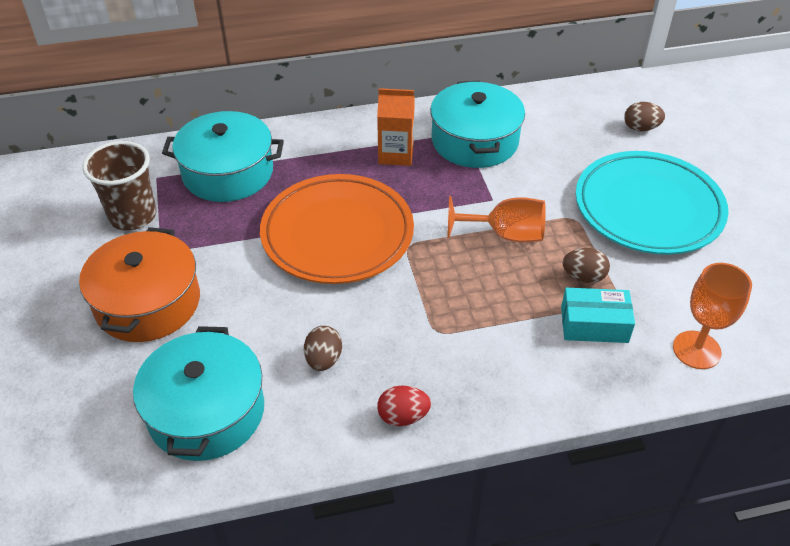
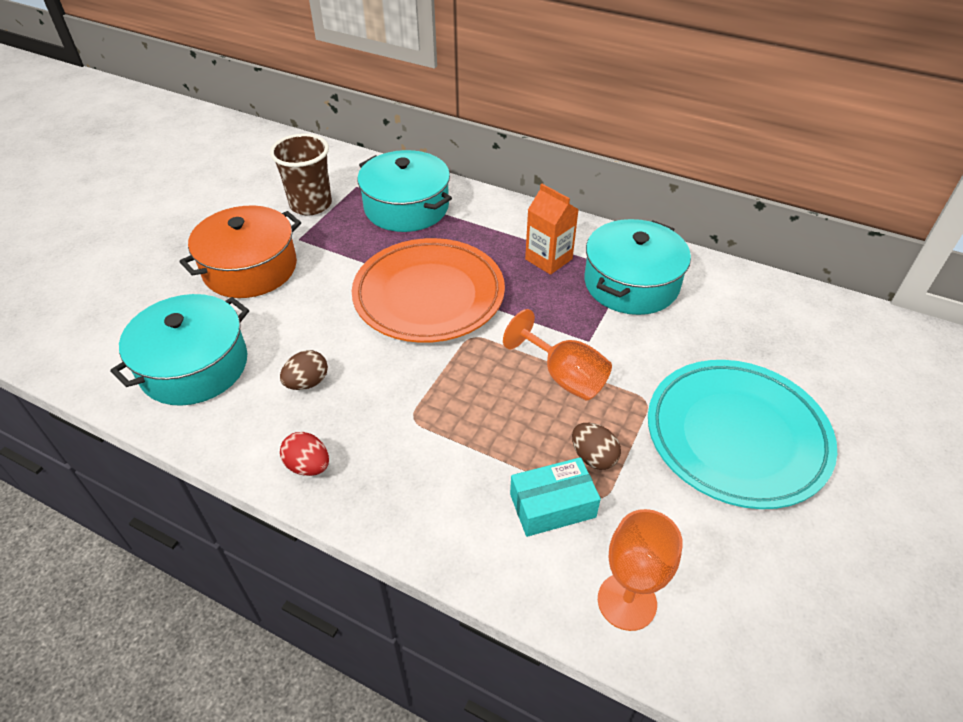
camera: 40 degrees right, 0 degrees up
(594, 324) = (552, 505): turquoise box -> turquoise box turned 60 degrees counterclockwise
(640, 128) = (819, 358): brown egg -> none

